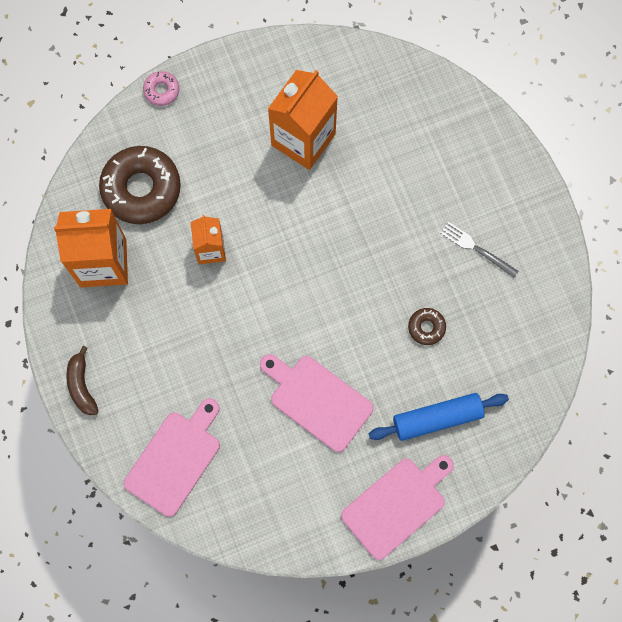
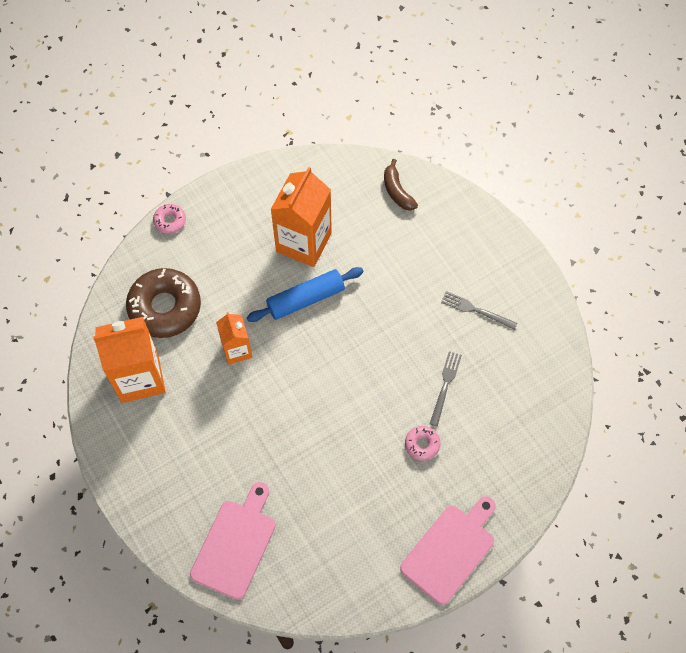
camera: 10 degrees left, 10 degrees down
(82, 385) = (136, 491): brown banana -> brown banana (397, 191)
(317, 400) = (358, 467): pink cutting board -> none
(389, 387) = (422, 444): none -> pink donut
(426, 327) = (445, 386): brown donut -> grey fork
(437, 418) = (471, 464): blue rolling pin -> blue rolling pin (305, 299)

